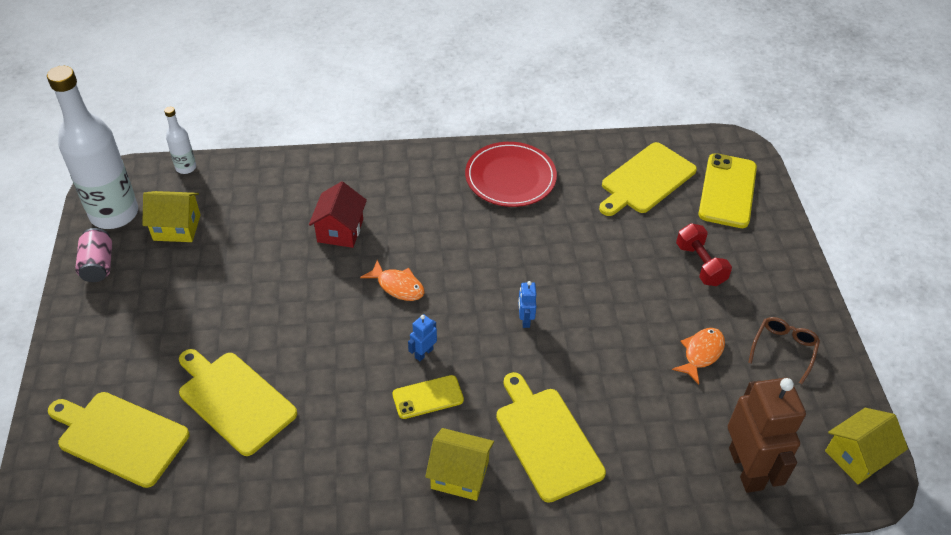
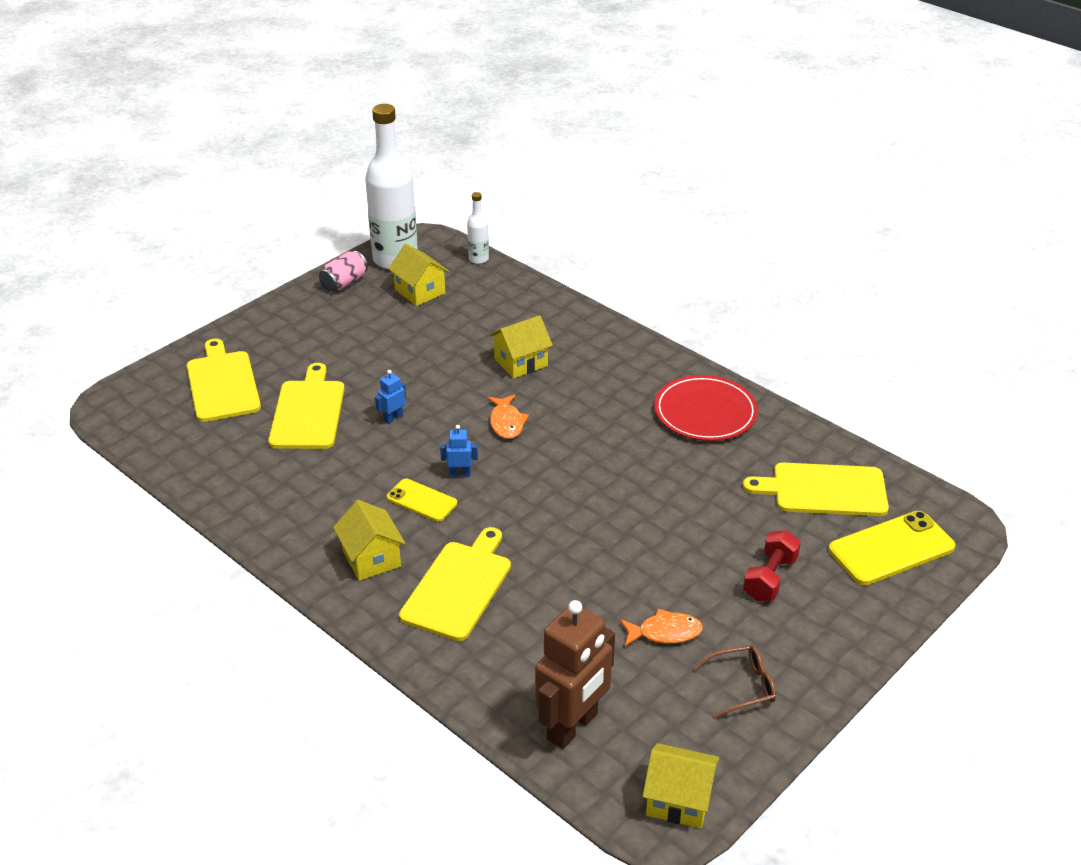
camera: 50 degrees right, 10 degrees down
(340, 230) = (521, 362): red house -> yellow house
(525, 320) = (562, 508): blue robot -> blue robot (393, 418)

